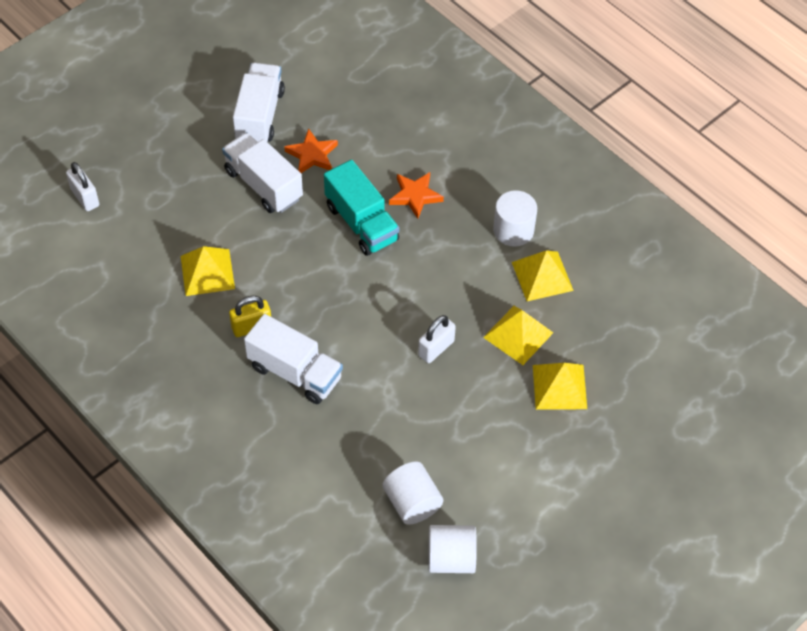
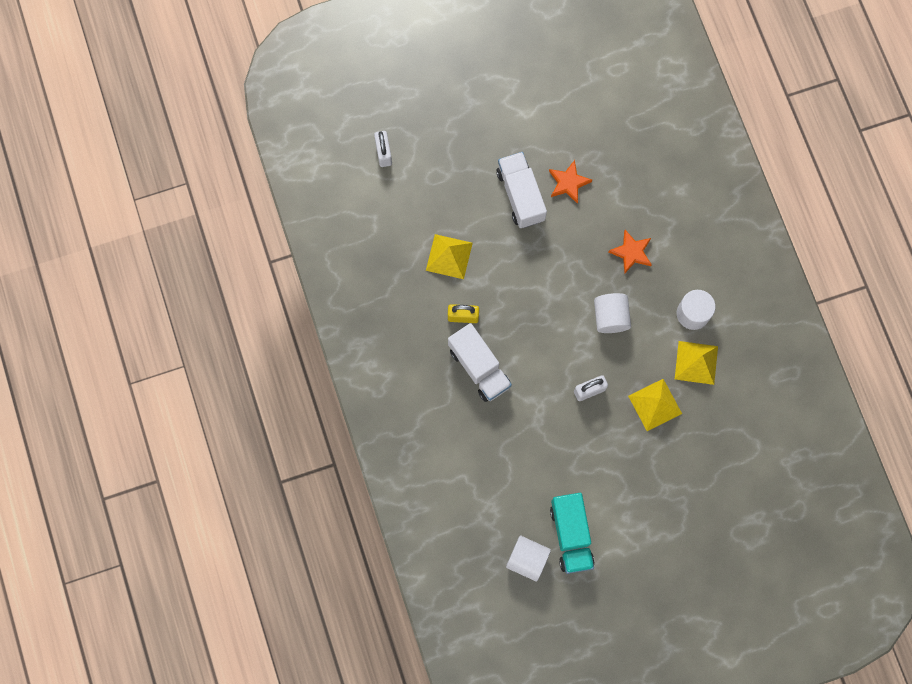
camera: 25 degrees right, 20 degrees up
(260, 116) = (543, 130): white truck -> none
(361, 223) = (580, 260): turquoise truck -> turquoise truck (571, 535)
(412, 503) = (518, 506): white cylinder -> white cylinder (610, 317)
(559, 387) = (665, 460): yellow pyramid -> none

